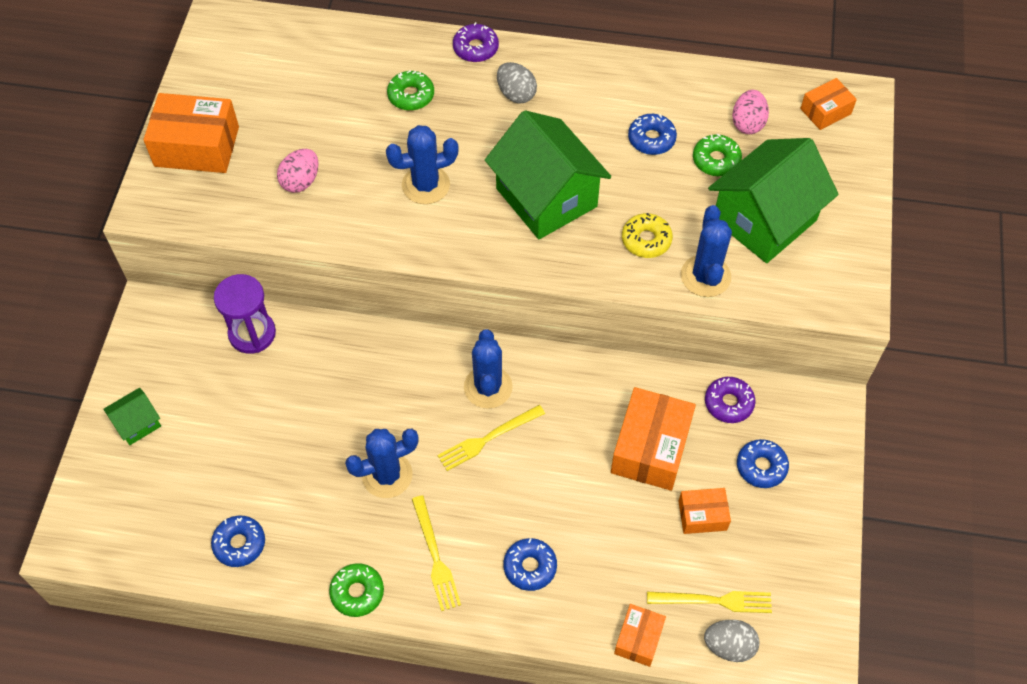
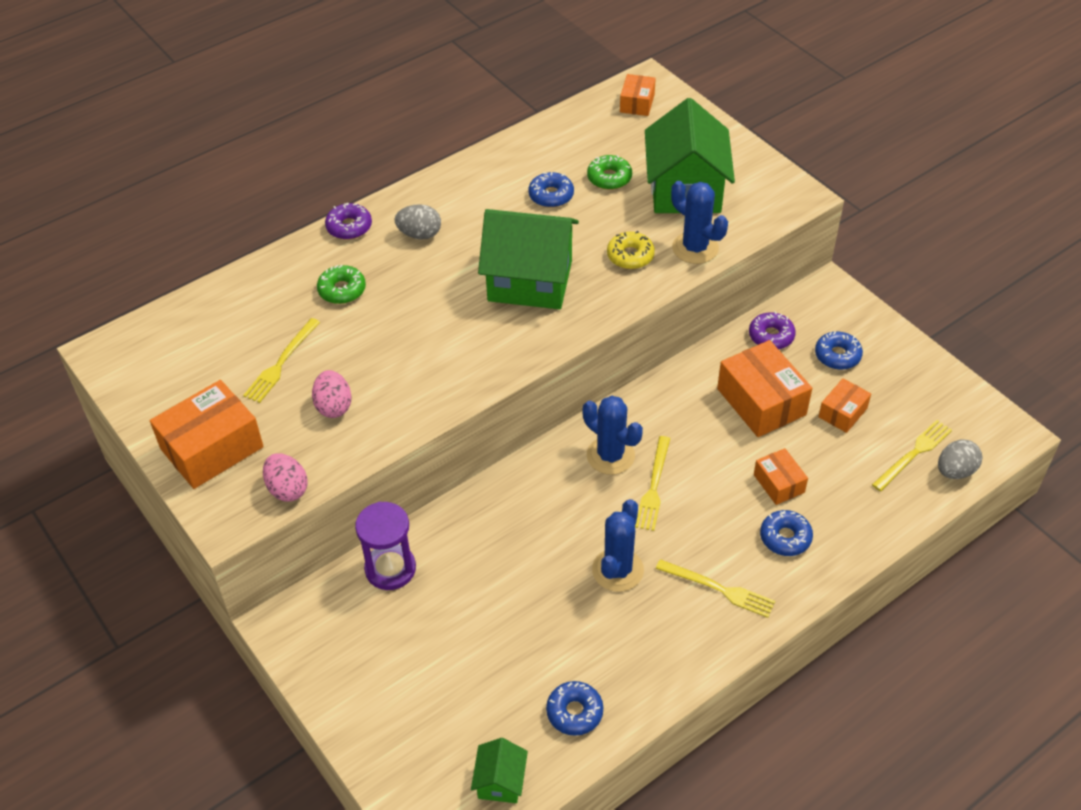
camera: 45 degrees left, 10 degrees down
(137, 423) = (381, 709): green house -> green house (500, 781)
(308, 119) = (281, 363): none -> yellow fork
(357, 592) = (699, 661): green donut -> none
(426, 185) = (434, 337): blue cactus -> none
(638, 639) = (903, 516): orange box -> orange box (778, 483)
(747, 123) = (599, 143): pink egg -> pink egg (287, 489)

